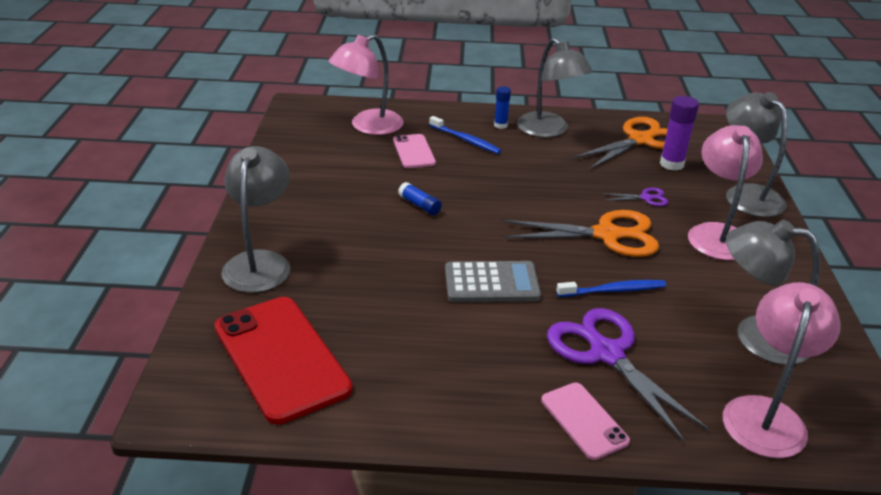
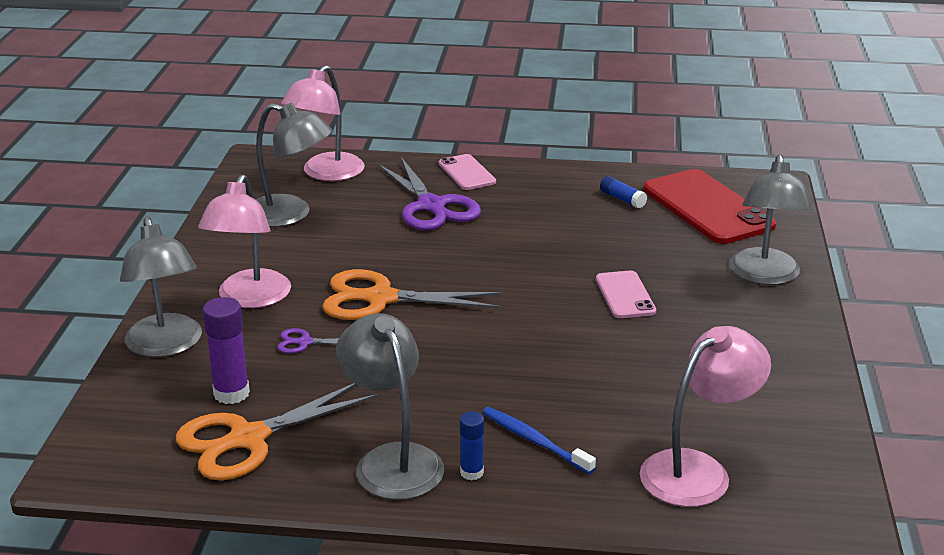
camera: 175 degrees left, 5 degrees down
(414, 151) = (616, 418): pink phone -> pink phone (625, 295)
(419, 205) = (601, 335): blue glue stick -> blue glue stick (622, 199)
(491, 283) = (522, 255): grey calculator -> none
(614, 290) = (401, 248): blue toothbrush -> none

